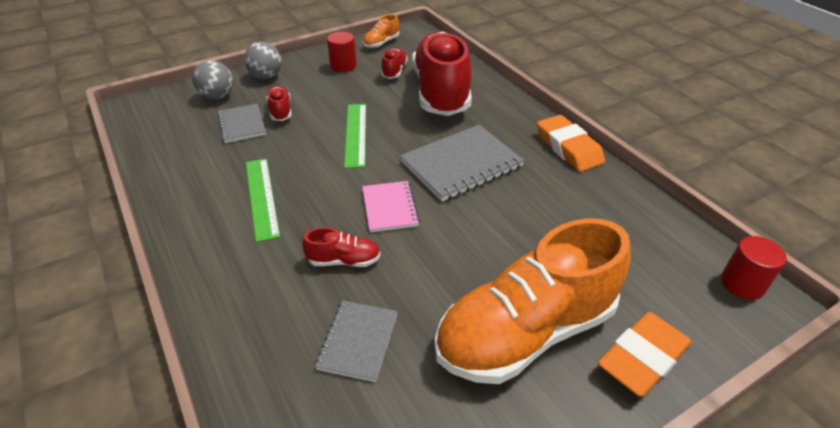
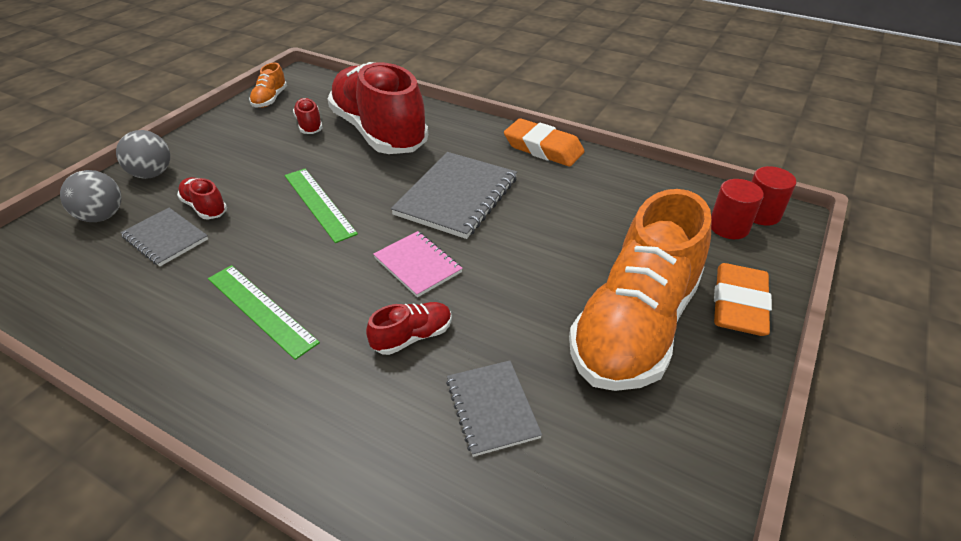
camera: 30 degrees left, 0 degrees up
(343, 66) = (244, 135): red cylinder -> red cylinder (728, 227)

